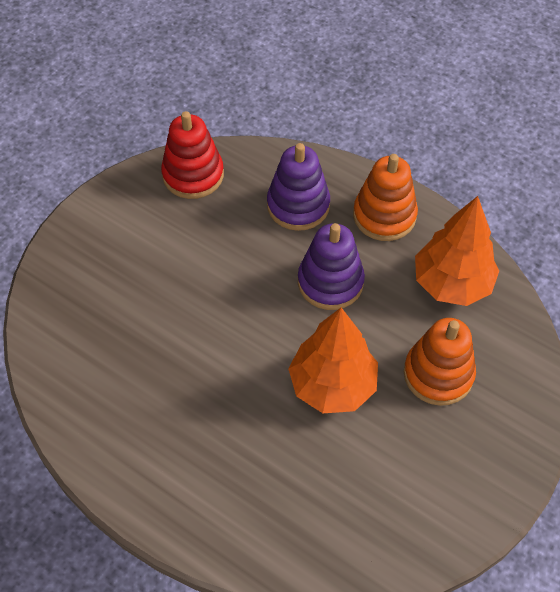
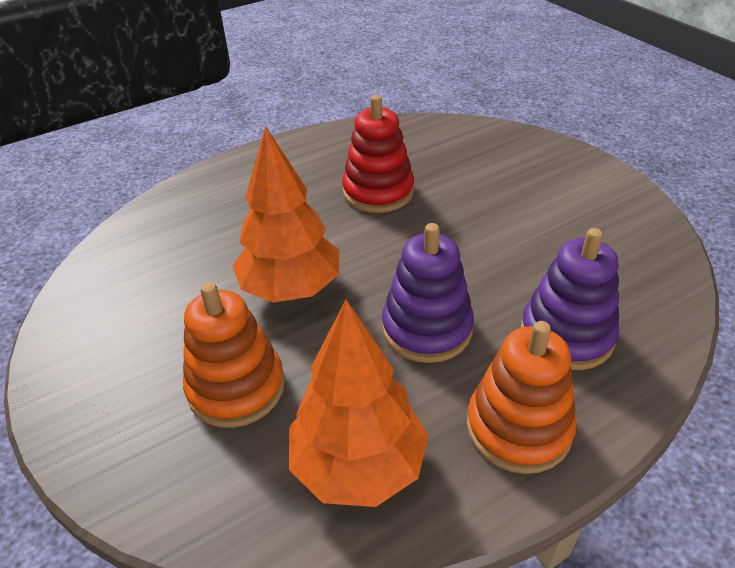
camera: 115 degrees right, 15 degrees down
(193, 175) = (643, 253): red stacking toy -> red stacking toy (378, 192)

